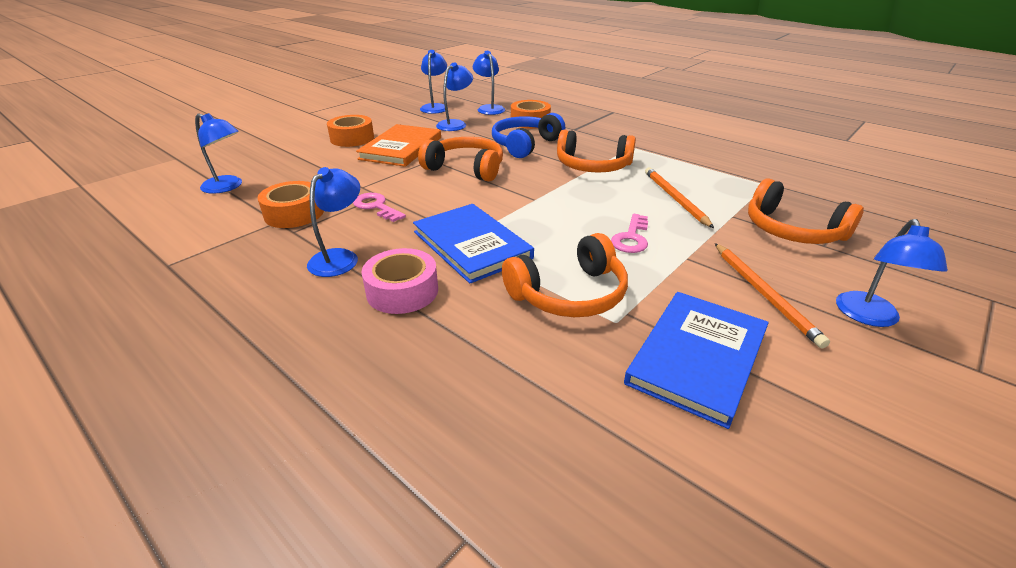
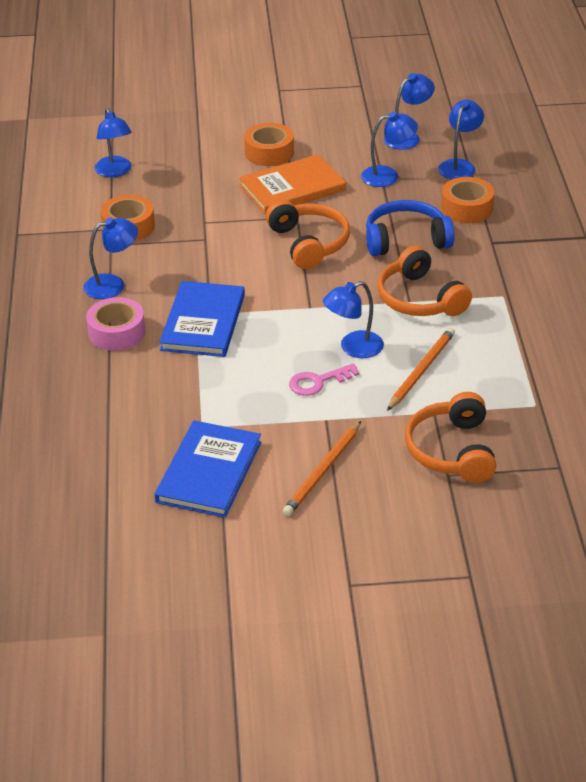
camera: 45 degrees right, 5 degrees up
(376, 207) = (188, 250): pink key -> none
(569, 294) = (205, 394): orange headphones -> none
(697, 357) = (208, 472): blue book -> blue book turned 60 degrees counterclockwise
(869, 317) = (356, 525): blue lamp -> blue lamp (353, 348)

